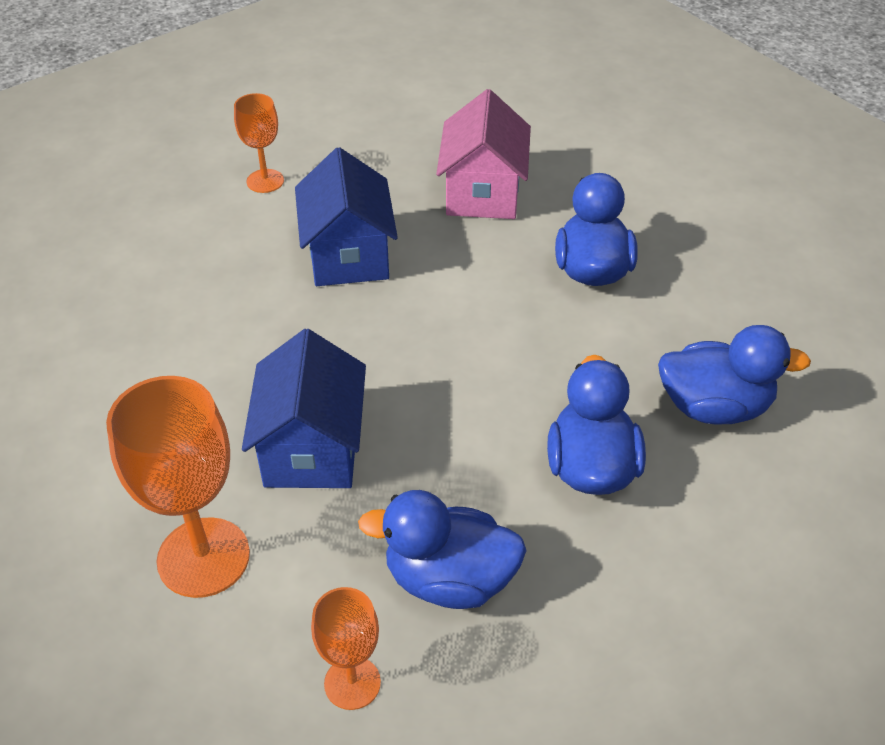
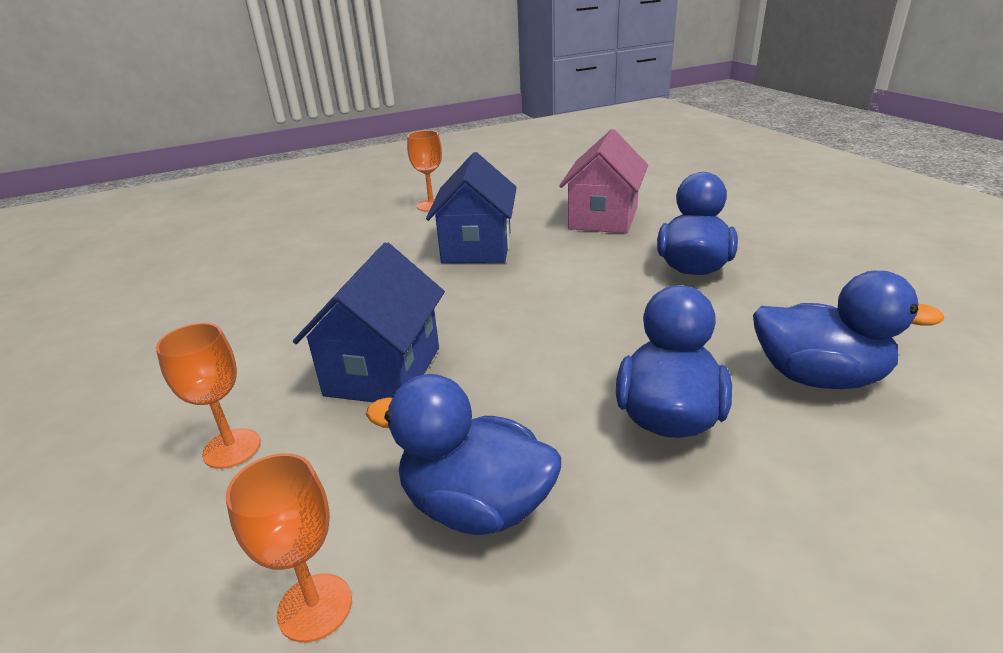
camera: 15 degrees right, 15 degrees down
(203, 557) = (232, 448): orange goblet -> orange goblet, size x0.56

